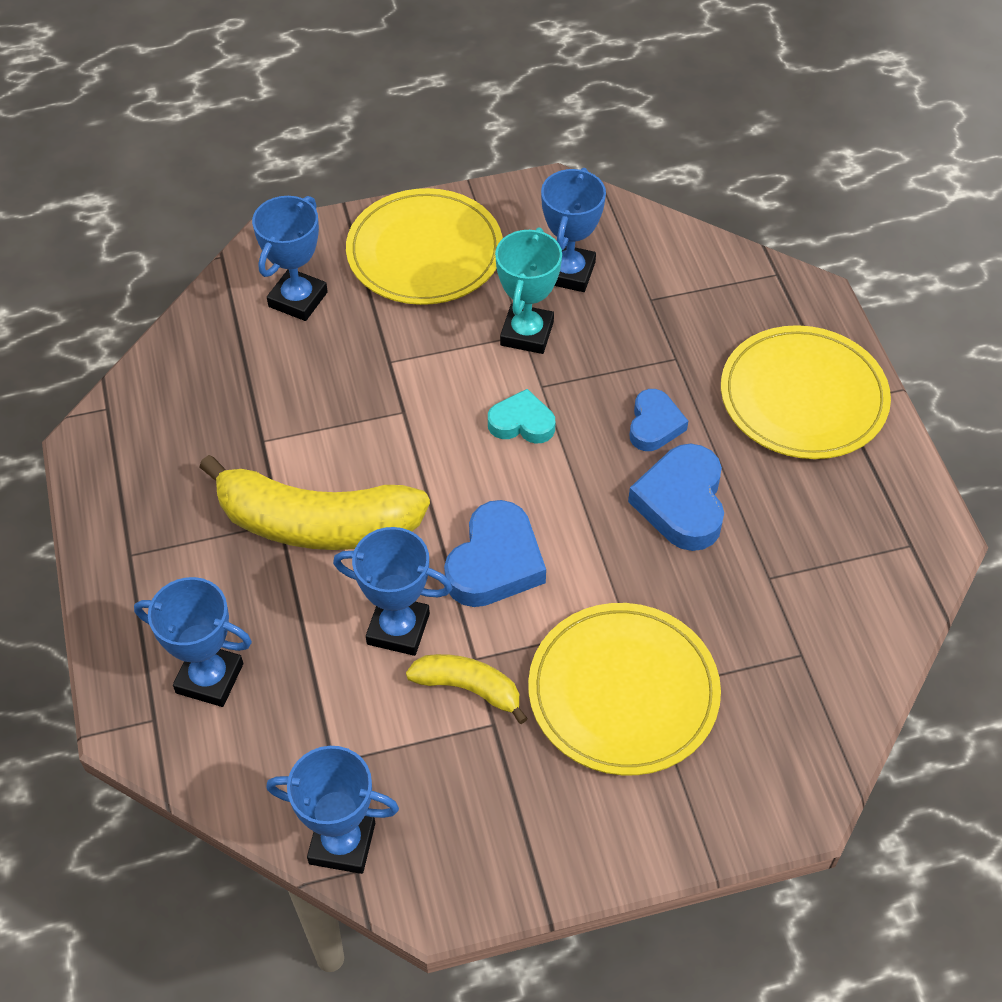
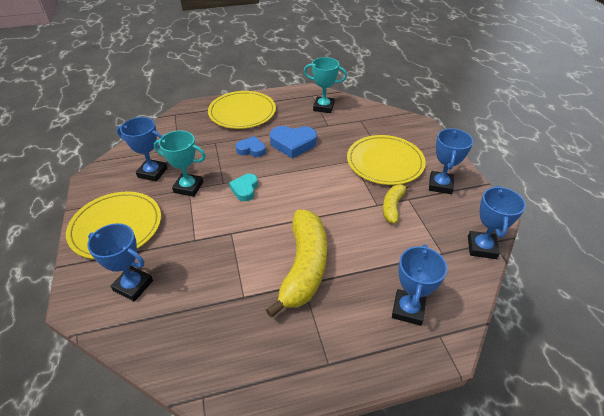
camera: 90 degrees left, 10 degrees down
(398, 629) = (365, 231): blue trophy -> blue trophy (440, 185)
(495, 562) = (325, 198): blue heart -> none
(853, 570) = (323, 107): none -> turquoise trophy

